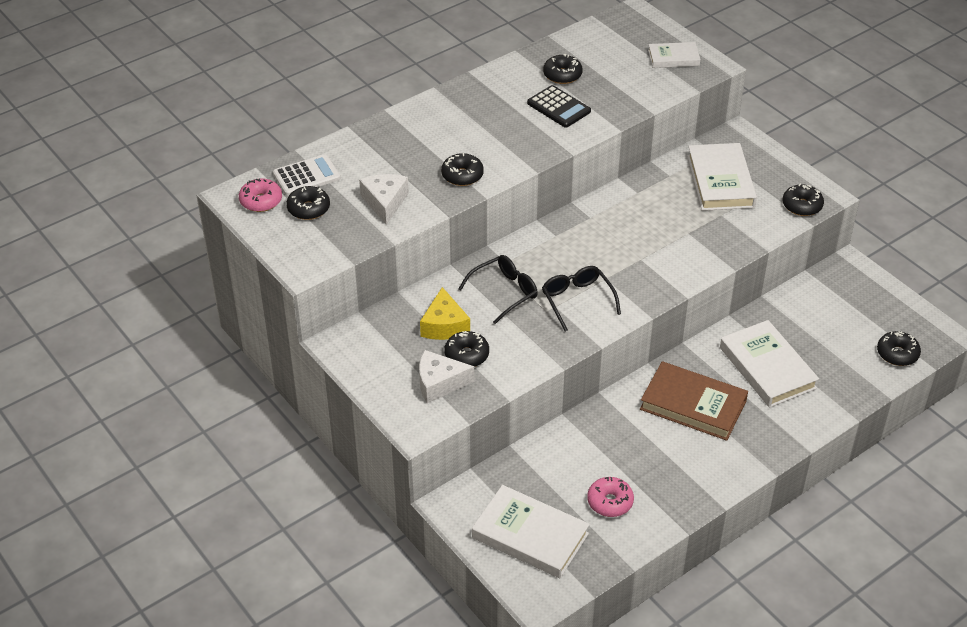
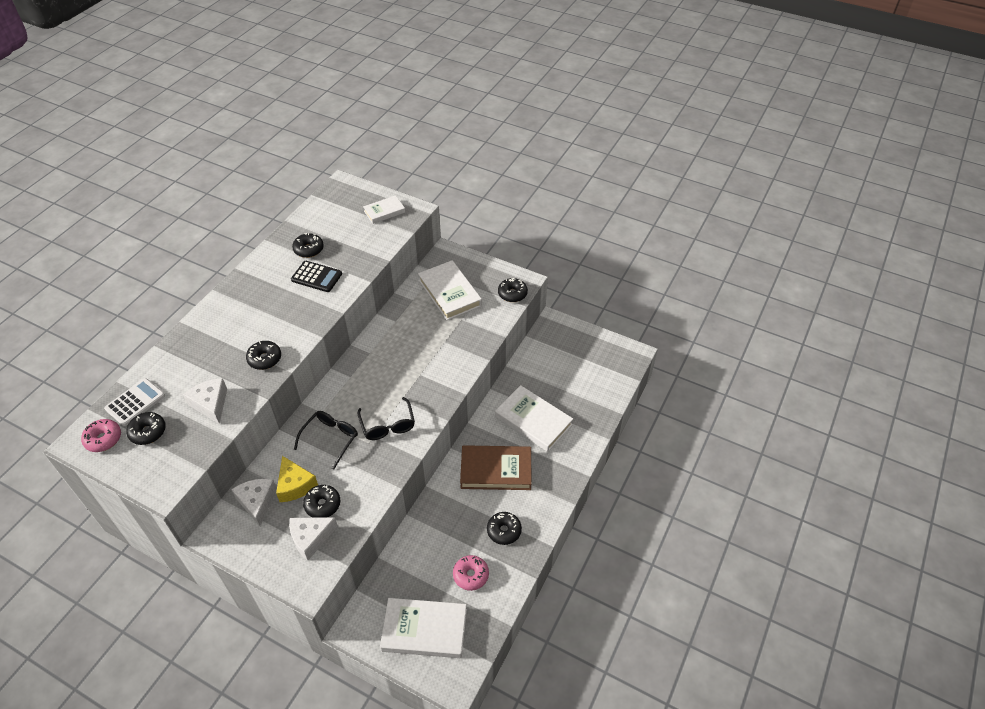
camera: 25 degrees left, 5 degrees up
(396, 328) = (257, 502): none -> white cheese
(577, 300) = (388, 425): black glasses -> black glasses turned 150 degrees counterclockwise
(897, 354) = (611, 378): black donut -> black donut (504, 531)

